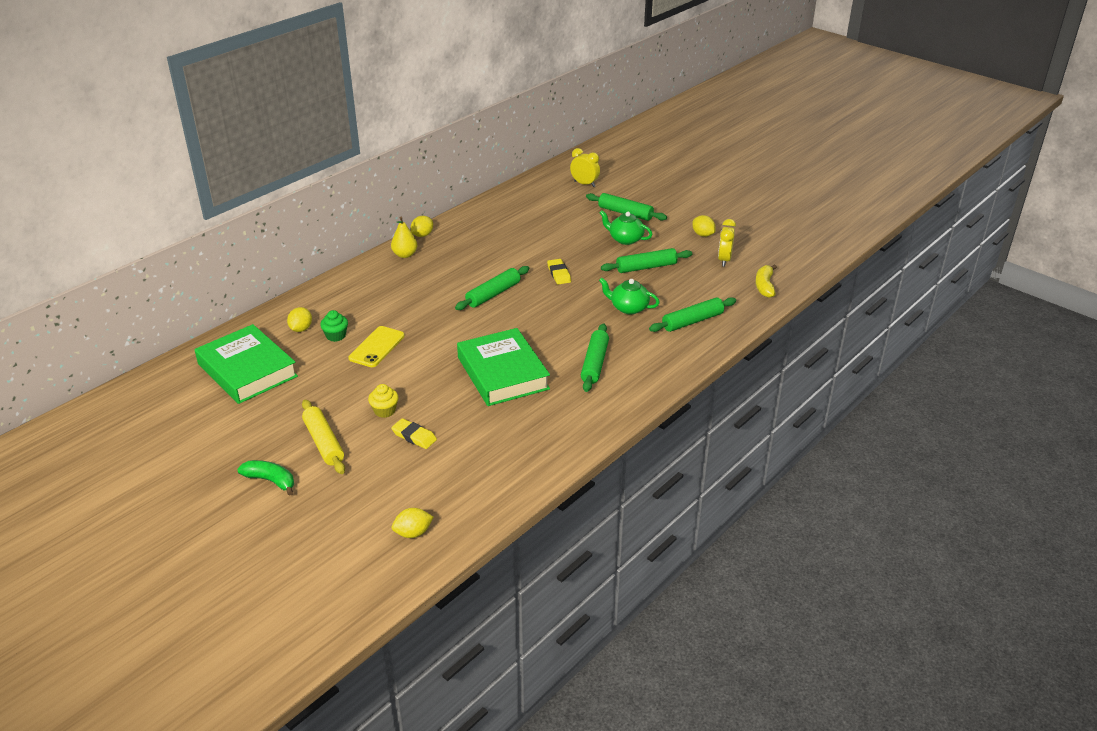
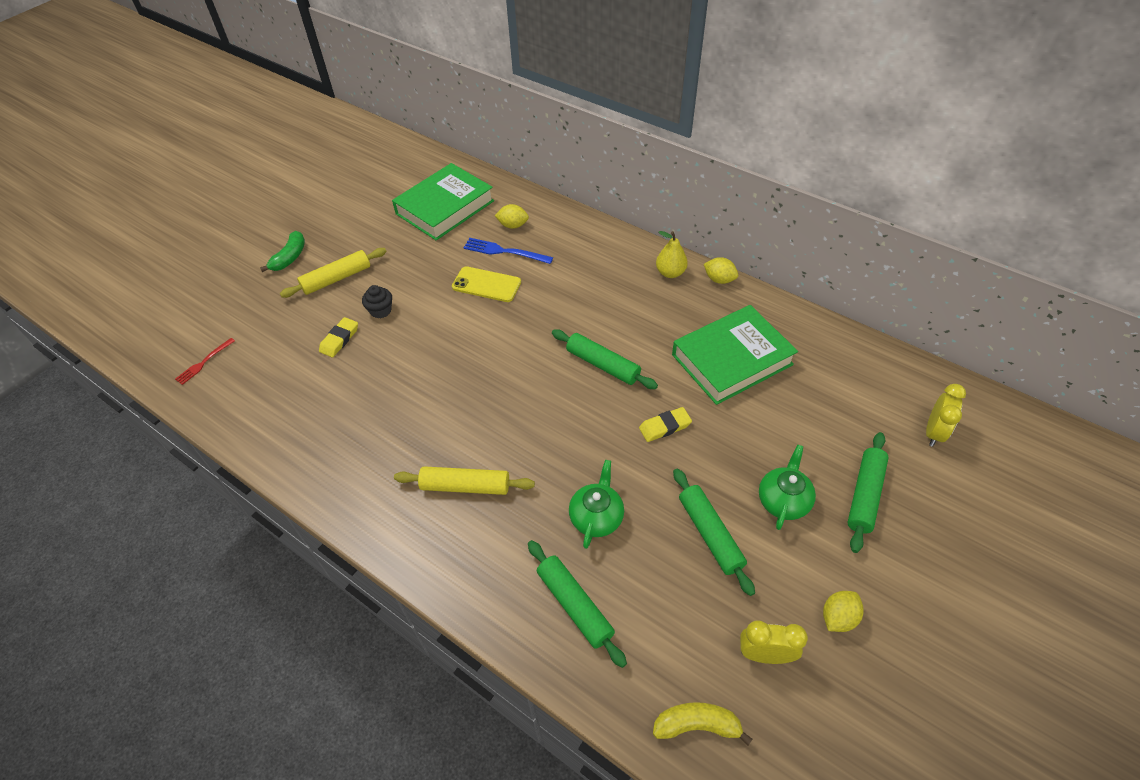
camera: 85 degrees right, 15 degrees up
(336, 336) = (503, 251): green cupcake -> blue fork
(384, 411) = (381, 310): yellow cupcake -> black cupcake
(413, 533) = (203, 363): yellow lemon -> red fork
(503, 373) = (443, 396): green book -> green book (732, 359)
(594, 363) = (465, 486): green rolling pin -> yellow rolling pin

